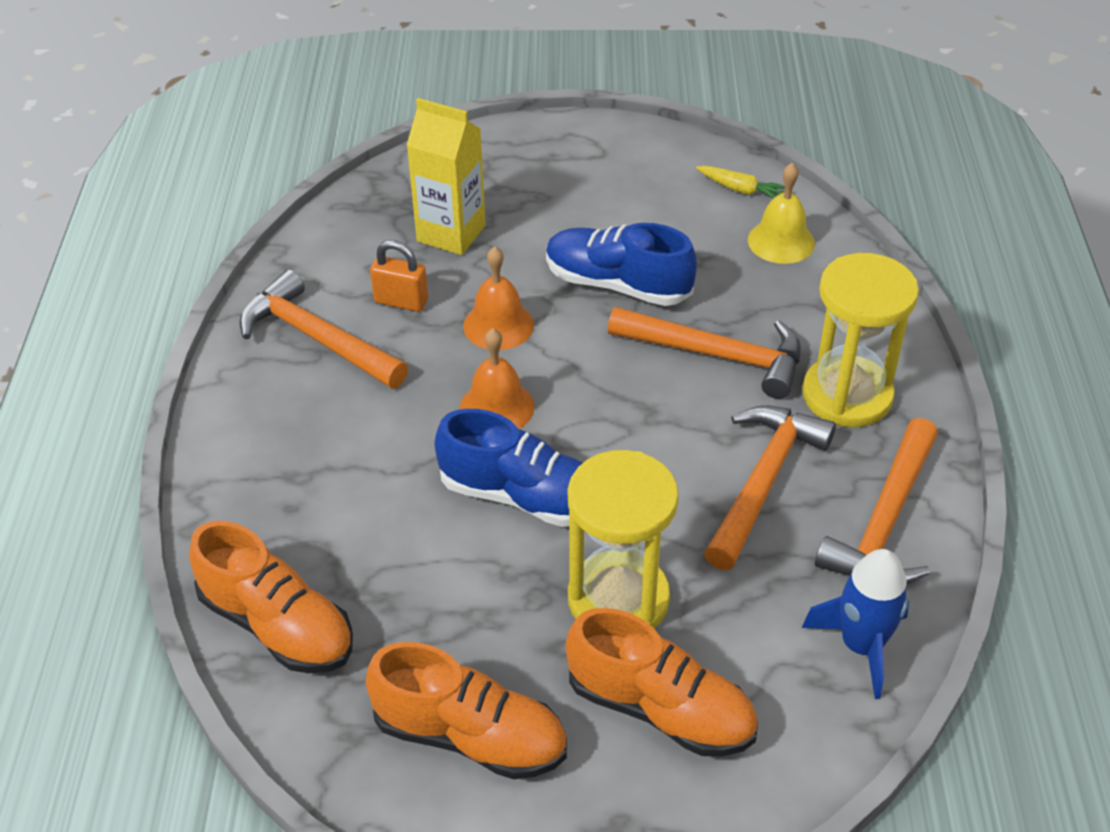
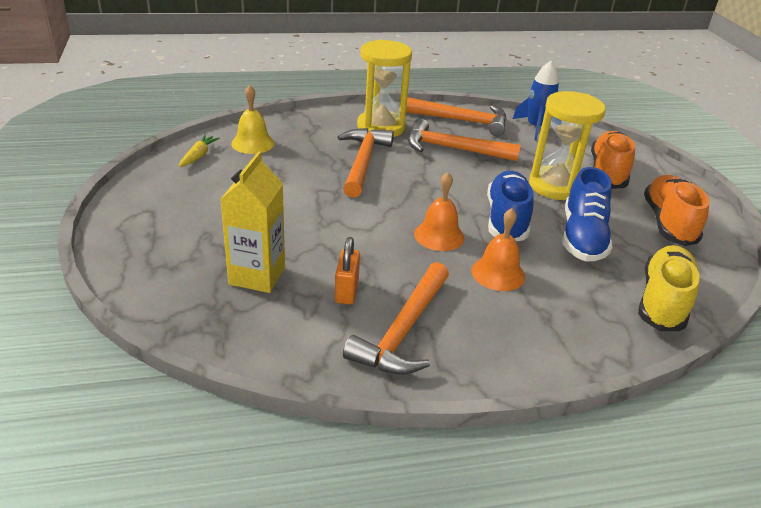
camera: 105 degrees left, 10 degrees down
(278, 625) = (663, 301): orange shoe -> yellow shoe
(498, 325) = (360, 242): orange bell -> orange bell (498, 273)
(617, 285) = (306, 197): blue shoe -> blue shoe (582, 237)

